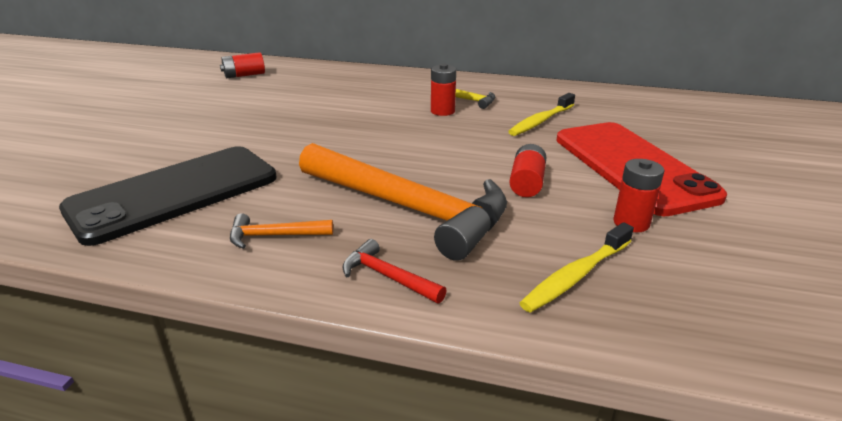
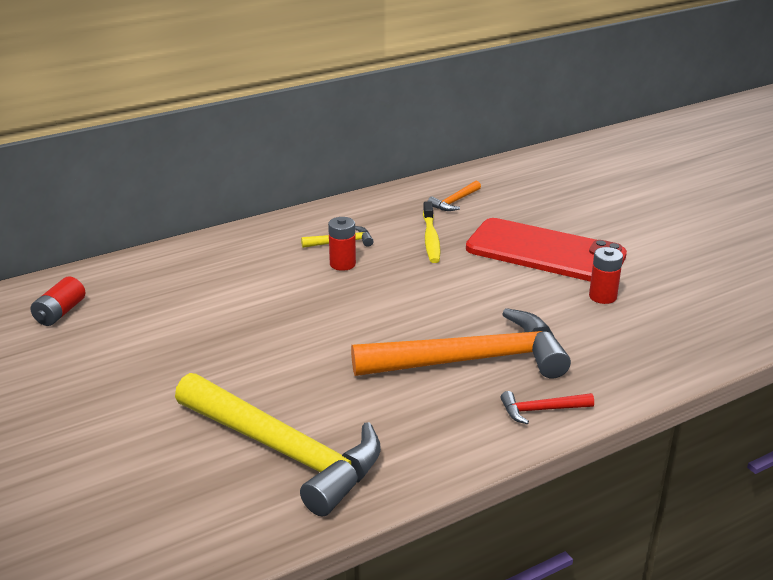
camera: 45 degrees left, 0 degrees up
(175, 193) = (285, 451): black phone -> yellow hammer
(274, 236) = (427, 431): orange hammer -> orange hammer (454, 202)
(527, 183) = (507, 299): red battery -> none
(575, 276) = (625, 347): yellow toothbrush -> none

